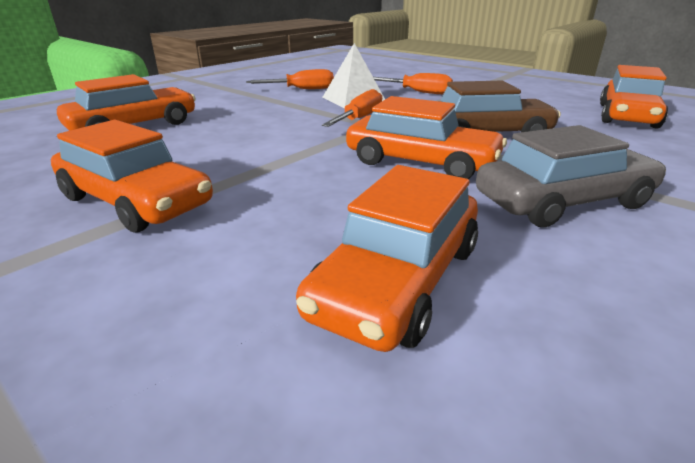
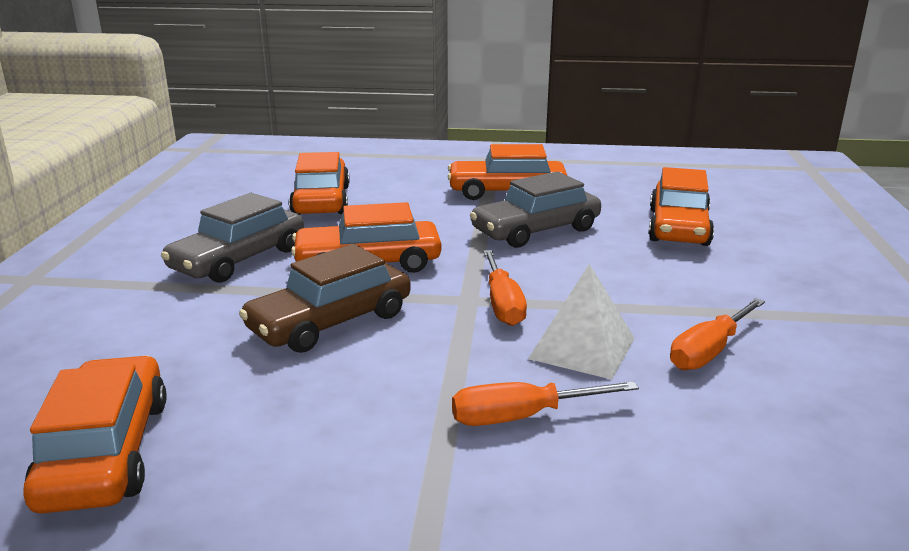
camera: 145 degrees right, 5 degrees down
(231, 151) = (536, 230): none -> grey car

